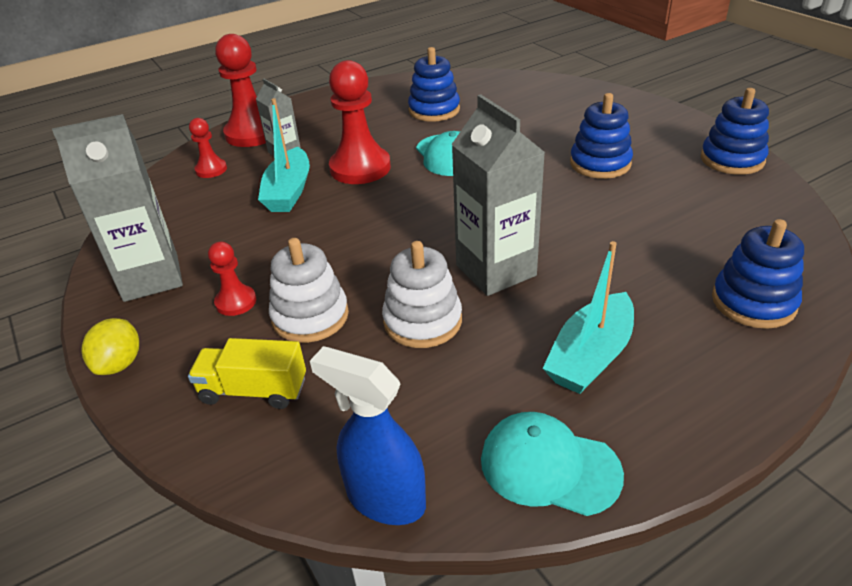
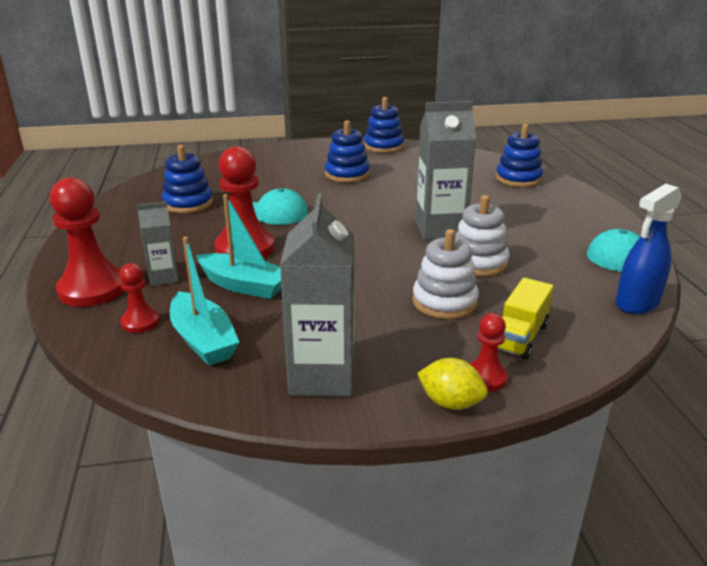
camera: 70 degrees left, 10 degrees down
(236, 302) = (400, 332): red pawn -> red pawn (485, 377)
(590, 356) = (540, 224): turquoise boat -> turquoise boat (203, 340)

